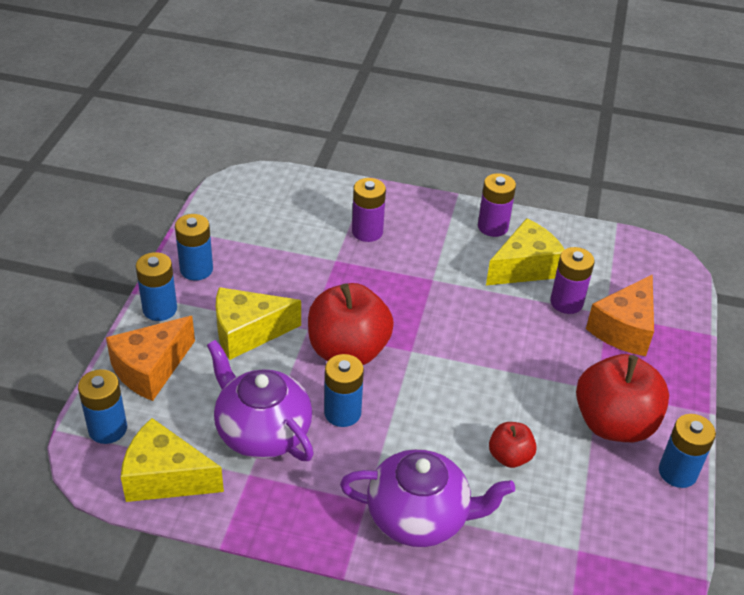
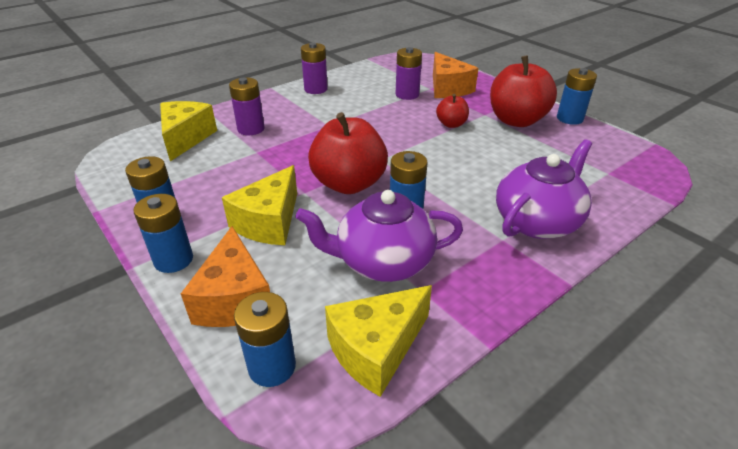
camera: 50 degrees left, 5 degrees down
(509, 456) = (512, 163): red apple -> red apple (451, 124)
(525, 267) = (362, 94): yellow cheese -> yellow cheese (186, 138)

